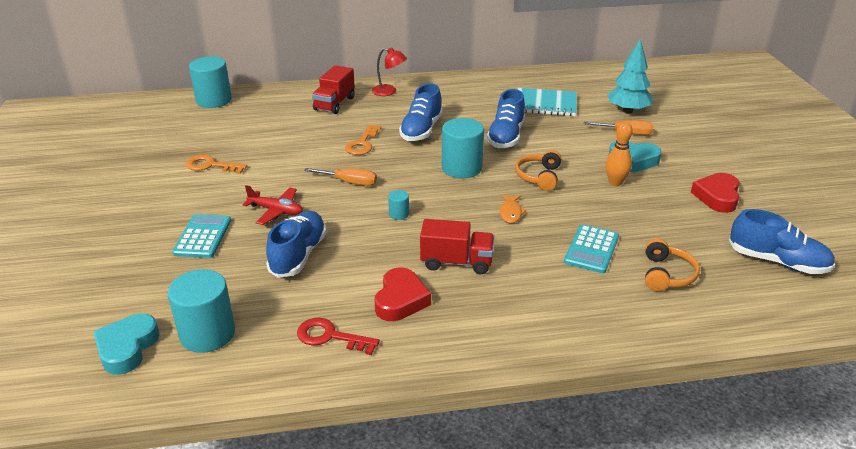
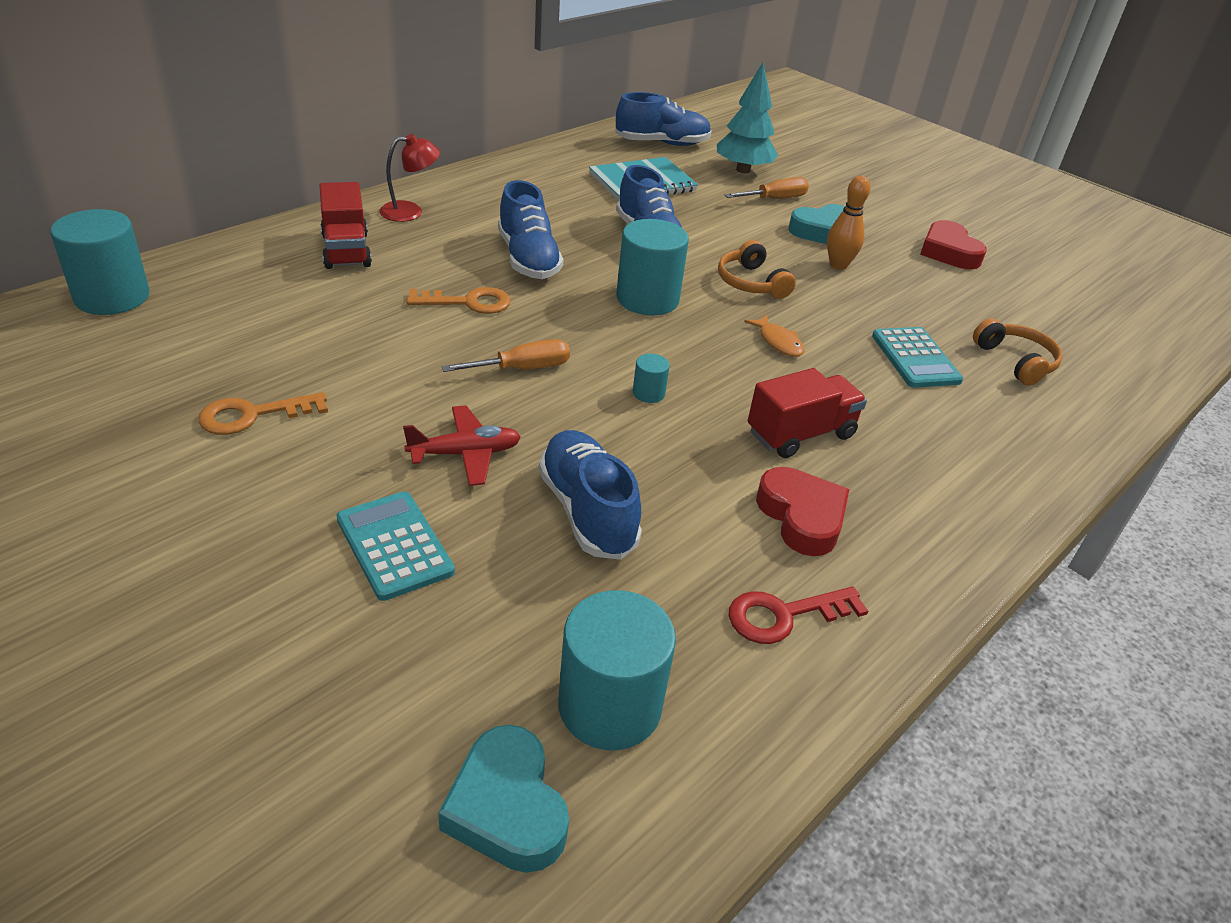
camera: 40 degrees left, 5 degrees up
(362, 143) = (468, 302): orange key -> orange key turned 75 degrees counterclockwise
(777, 261) = (1080, 309): blue shoe -> blue shoe (662, 143)

